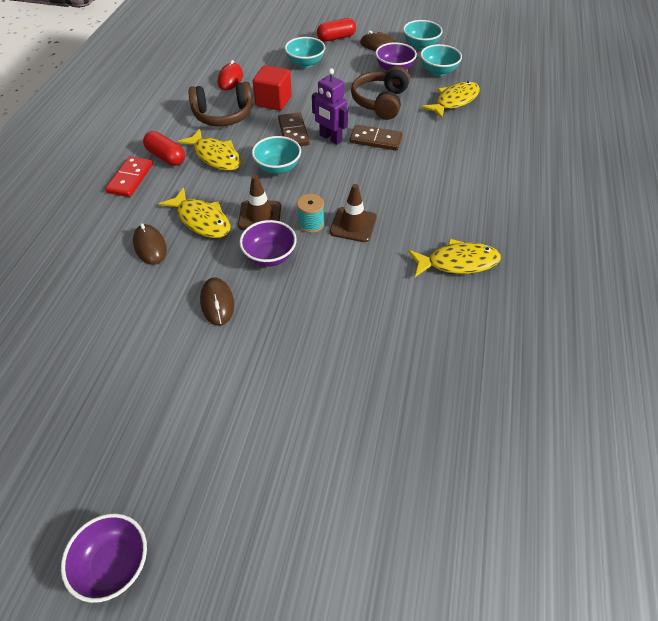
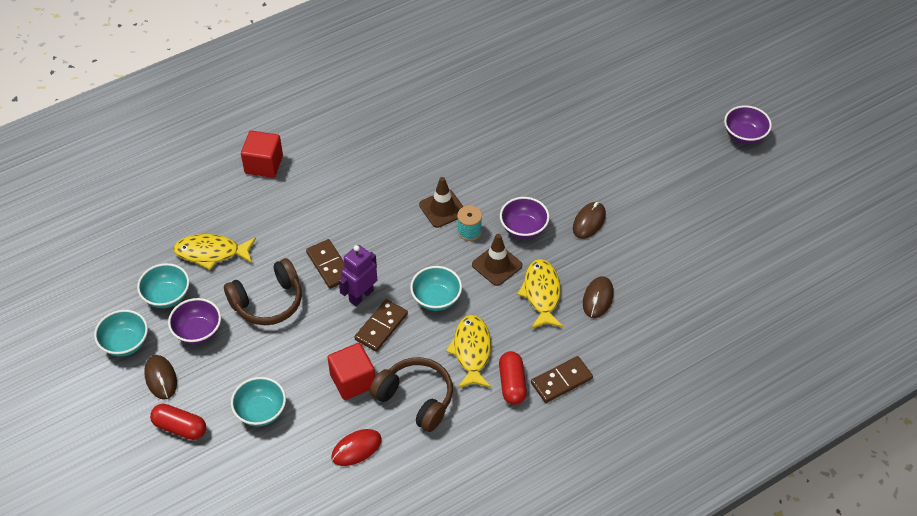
camera: 135 degrees left, 0 degrees up
(130, 178) = (561, 381): red domino -> brown domino
(330, 138) = (361, 296): purple robot -> purple robot turned 135 degrees counterclockwise
(457, 262) = (413, 137): yellow fish -> none
(519, 163) = (264, 164): none -> red cube

